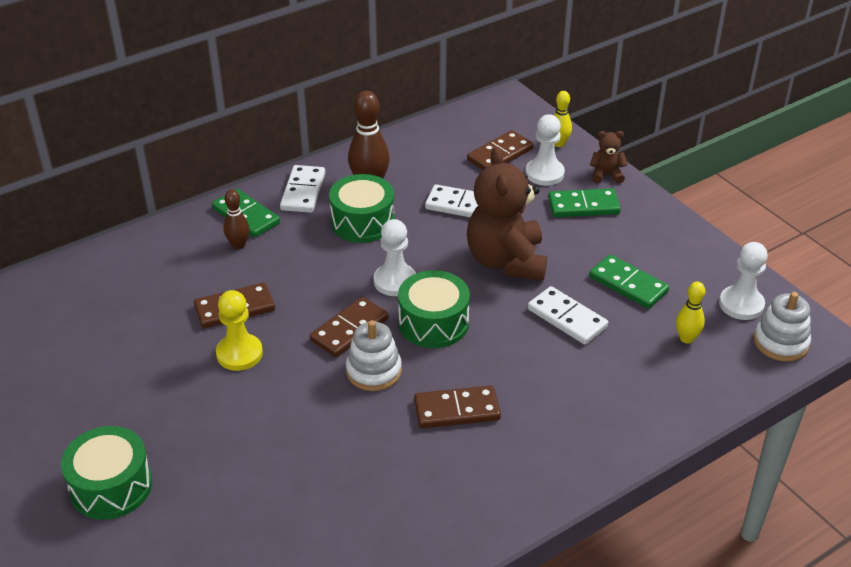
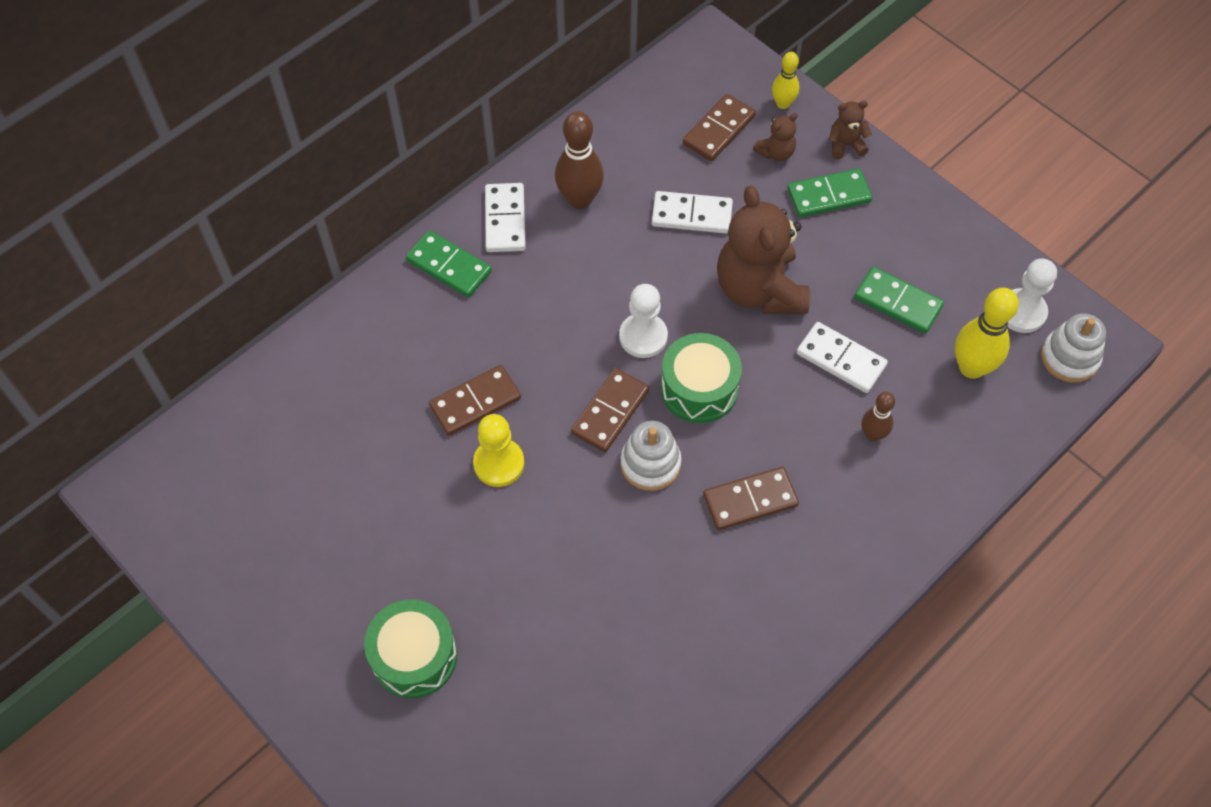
camera: 10 degrees left, 20 degrees up
(238, 245) = (453, 311): brown bowling pin -> brown bowling pin (872, 435)
(362, 222) = (585, 256): green drum -> none
(544, 173) = (775, 152): white pawn -> brown teddy bear
(686, 338) = (971, 367): yellow bowling pin -> yellow bowling pin, size x1.70

